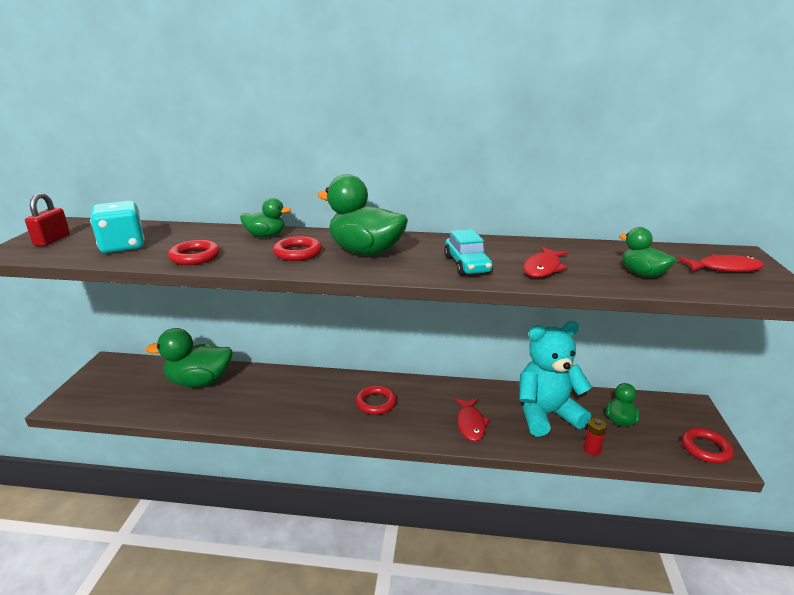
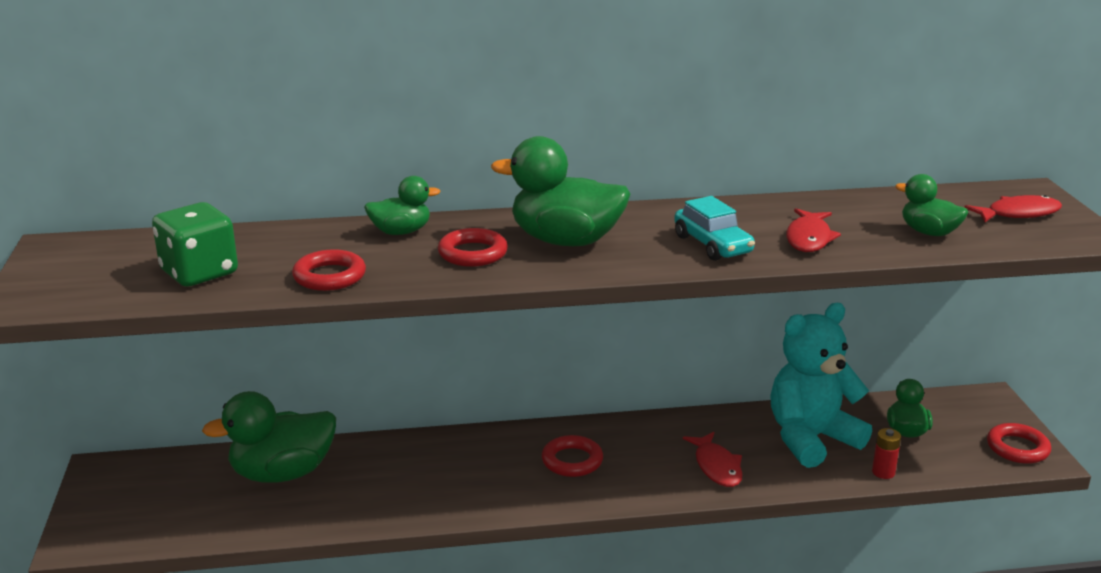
camera: 15 degrees left, 0 degrees up
(52, 240) = (71, 276): red padlock -> none
(123, 246) = (199, 273): turquoise dice -> green dice

